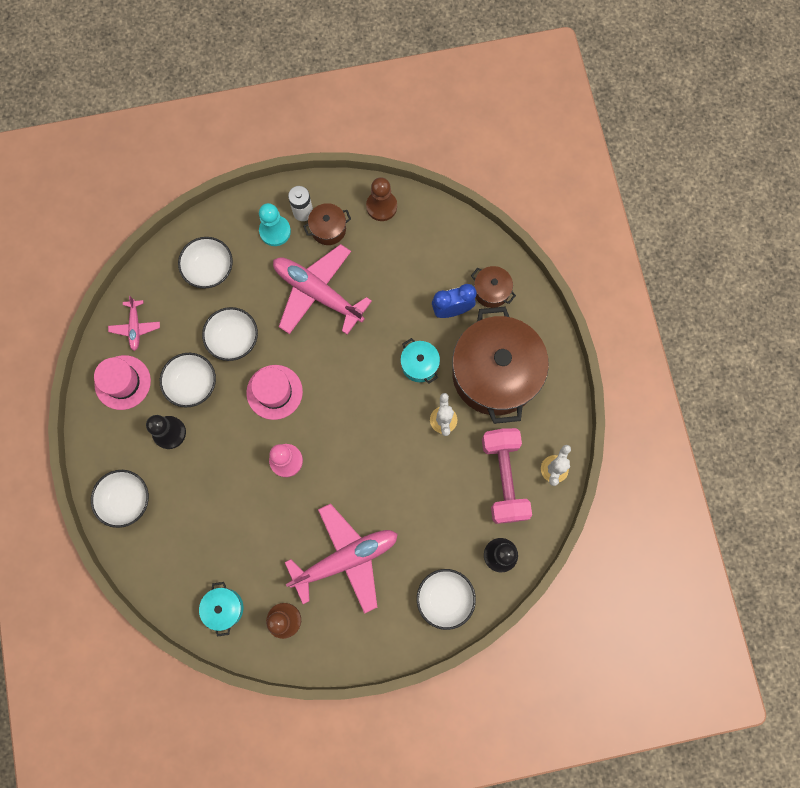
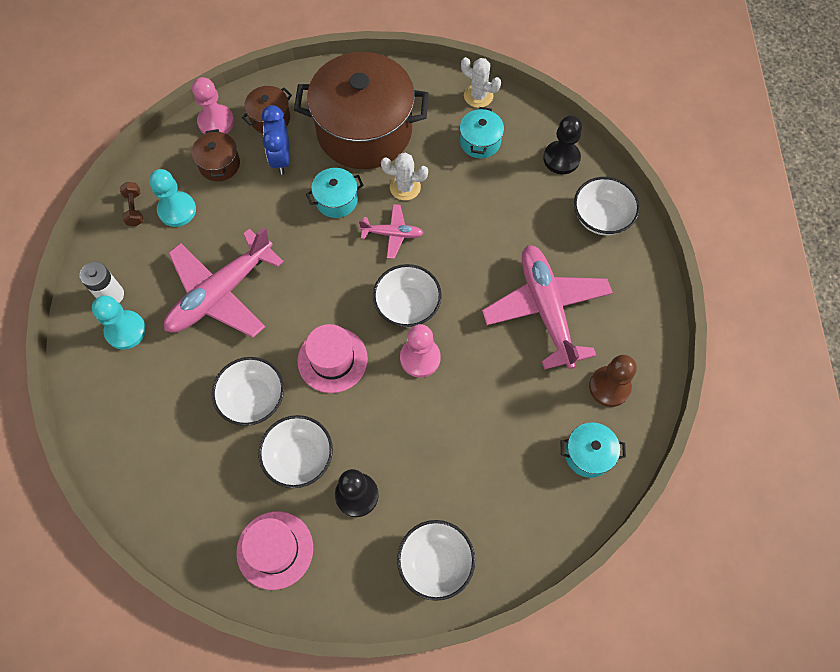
camera: 80 degrees left, 10 degrees down
(135, 327) = (202, 523): pink plane -> pink plane (392, 234)
(209, 269) = (151, 416): white bowl -> white bowl (407, 305)
(328, 229) = (143, 270): brown pot -> brown pot (219, 164)
(381, 206) = (134, 209): brown pawn -> brown dumbbell
(386, 239) = (177, 210): none -> turquoise pawn
(478, 247) = (216, 122): none -> pink pawn
(503, 478) = (480, 142): pink dumbbell -> turquoise pot

